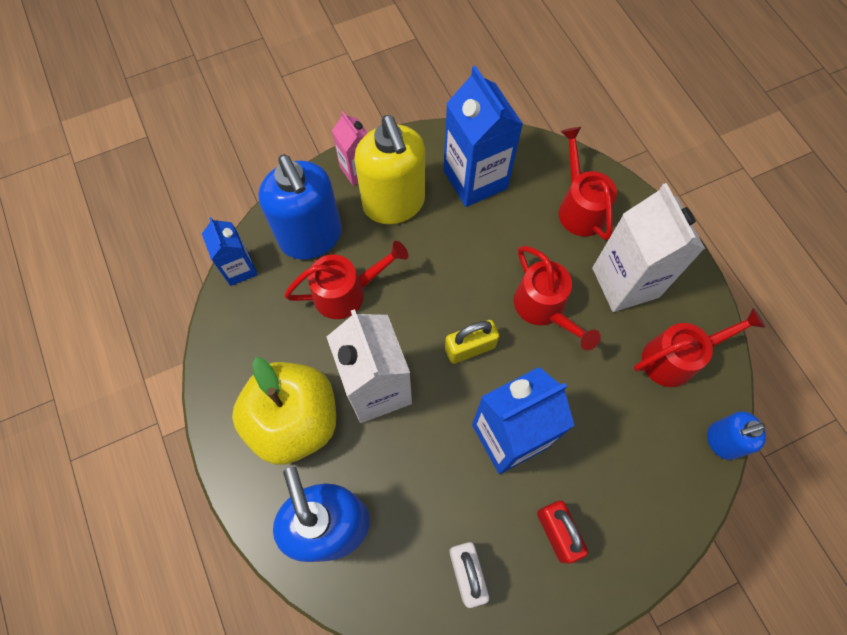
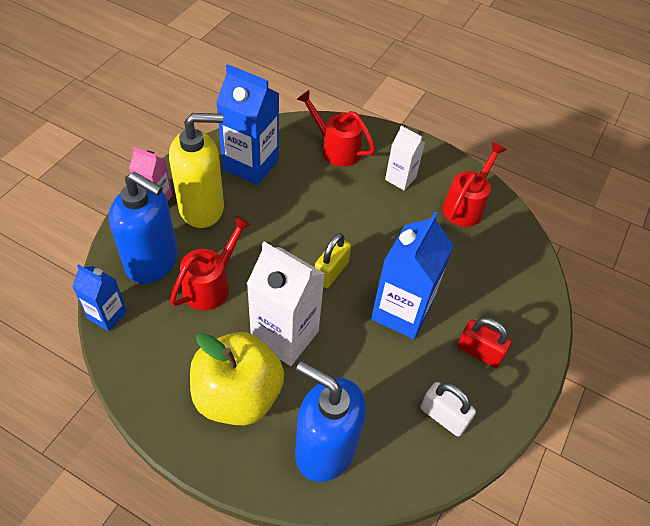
camera: 40 degrees left, 15 degrees down
(394, 204) = (202, 208): yellow soap dispenser -> yellow soap dispenser turned 45 degrees counterclockwise
(544, 309) = (361, 221): red watering can -> none
(625, 282) = (400, 178): white carton -> white carton, size x0.57
(721, 441) = (529, 238): blue soap dispenser -> none

